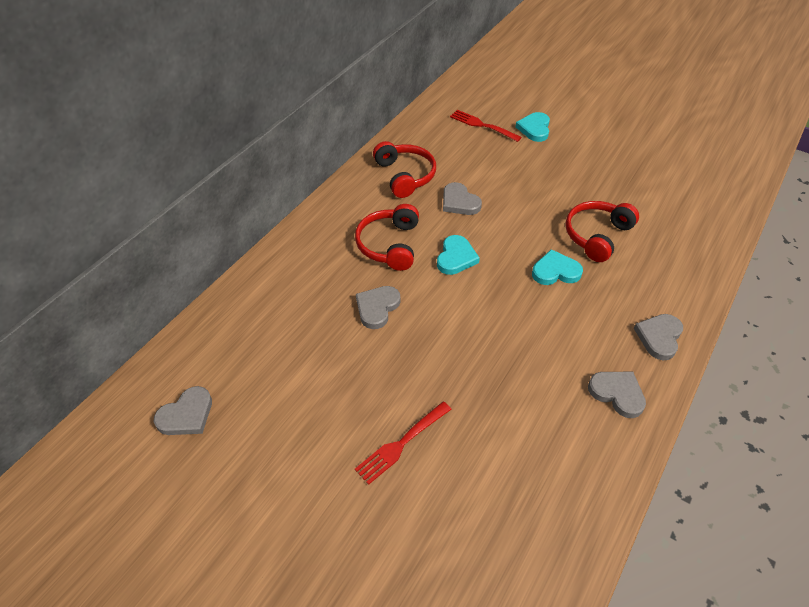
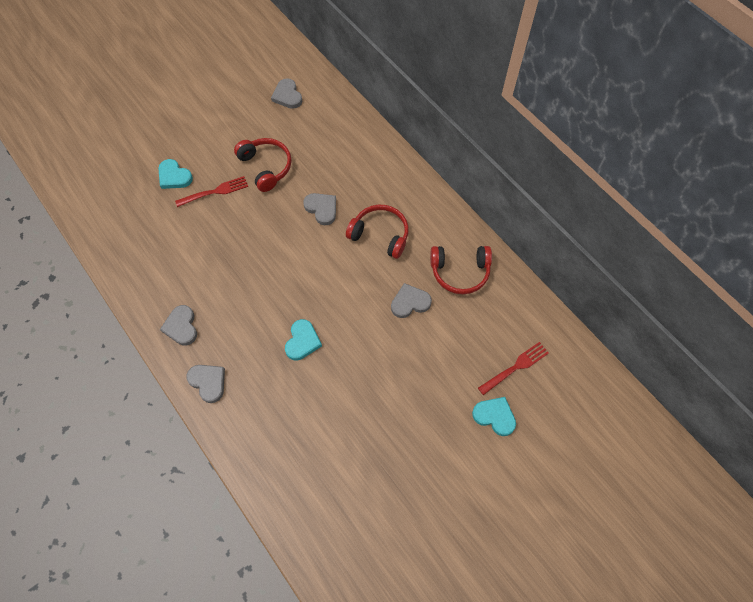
camera: 110 degrees right, 15 degrees up
(402, 443) = (214, 192): red fork -> red fork turned 90 degrees clockwise
(456, 257) = (347, 275): turquoise heart -> turquoise heart (174, 176)
(596, 235) = (326, 395): red headphones -> red headphones (266, 167)
(617, 394) = (181, 327): grey heart -> grey heart turned 105 degrees clockwise

